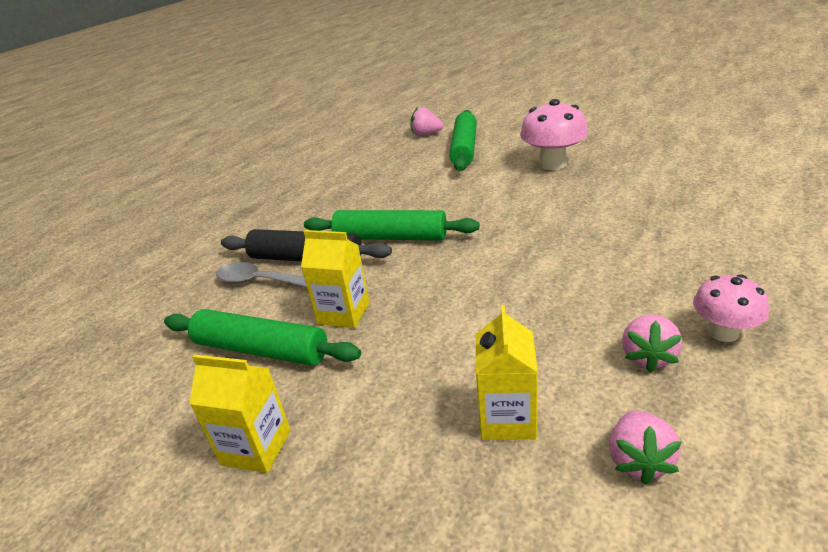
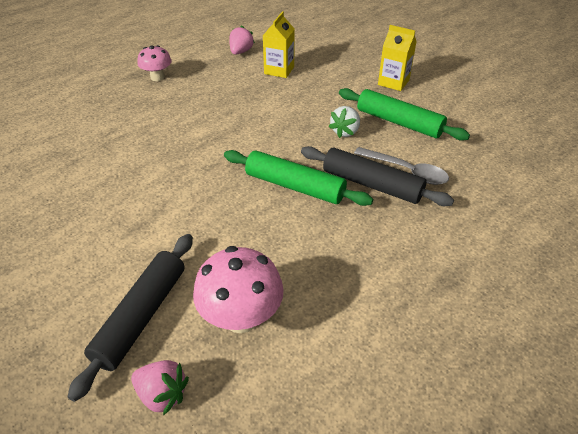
camera: 170 degrees left, 10 degrees up
(343, 313) = (345, 132): yellow carton -> white strawberry
(464, 148) = (141, 316): green rolling pin -> black rolling pin
(552, 164) = (84, 237): pink mushroom -> pink mushroom (241, 317)
(647, 356) = (201, 76): pink strawberry -> none

